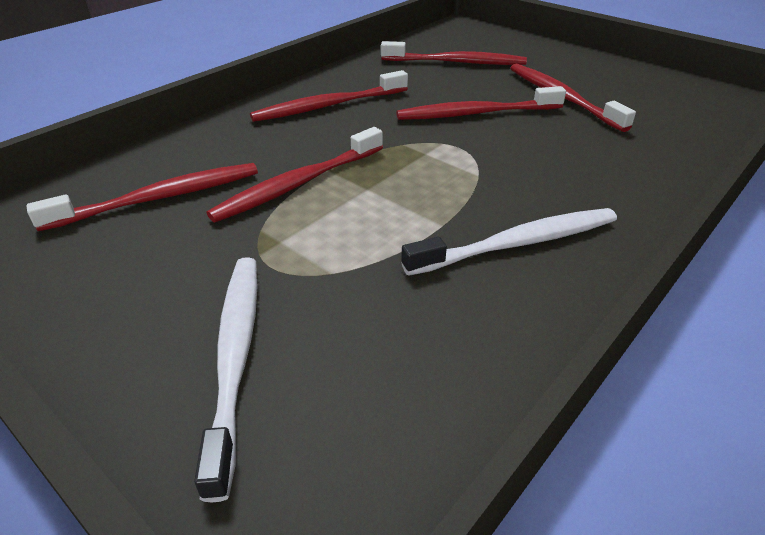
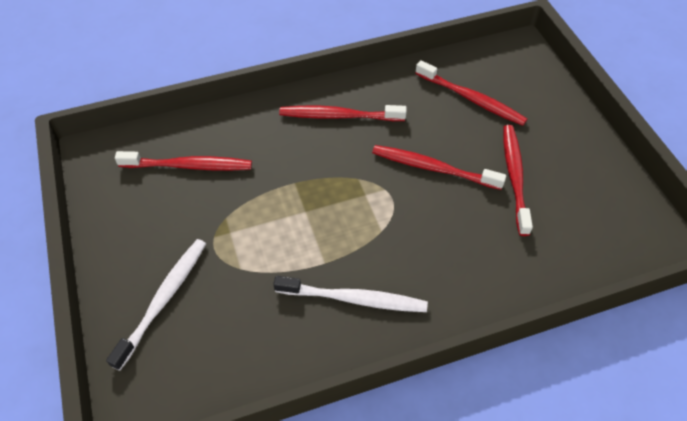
camera: 30 degrees right, 15 degrees up
(298, 184) = (269, 188): red toothbrush -> none

